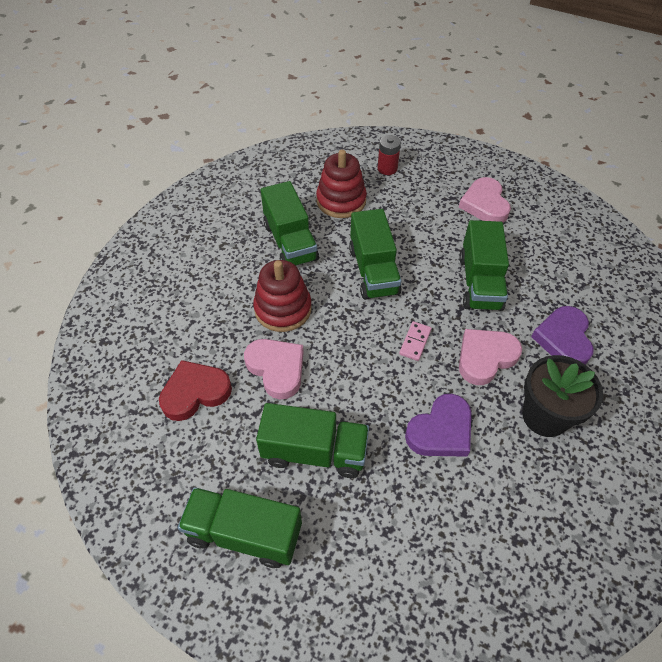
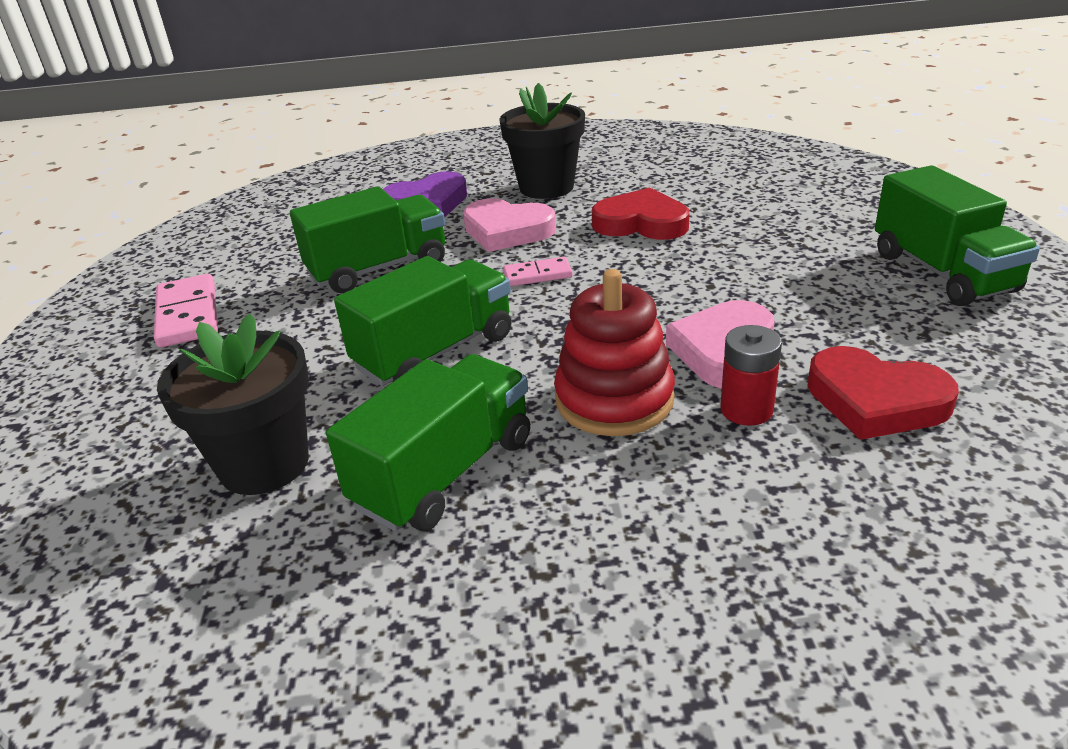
camera: 120 degrees left, 20 degrees down
(314, 452) = (786, 275): green truck -> none
(341, 201) = (264, 464): red stacking toy -> black flower pot
(387, 168) = (114, 449): red battery -> red battery (746, 410)
(441, 430) = (641, 223): purple heart -> red heart
(484, 204) = (188, 315): pink heart -> pink domino

